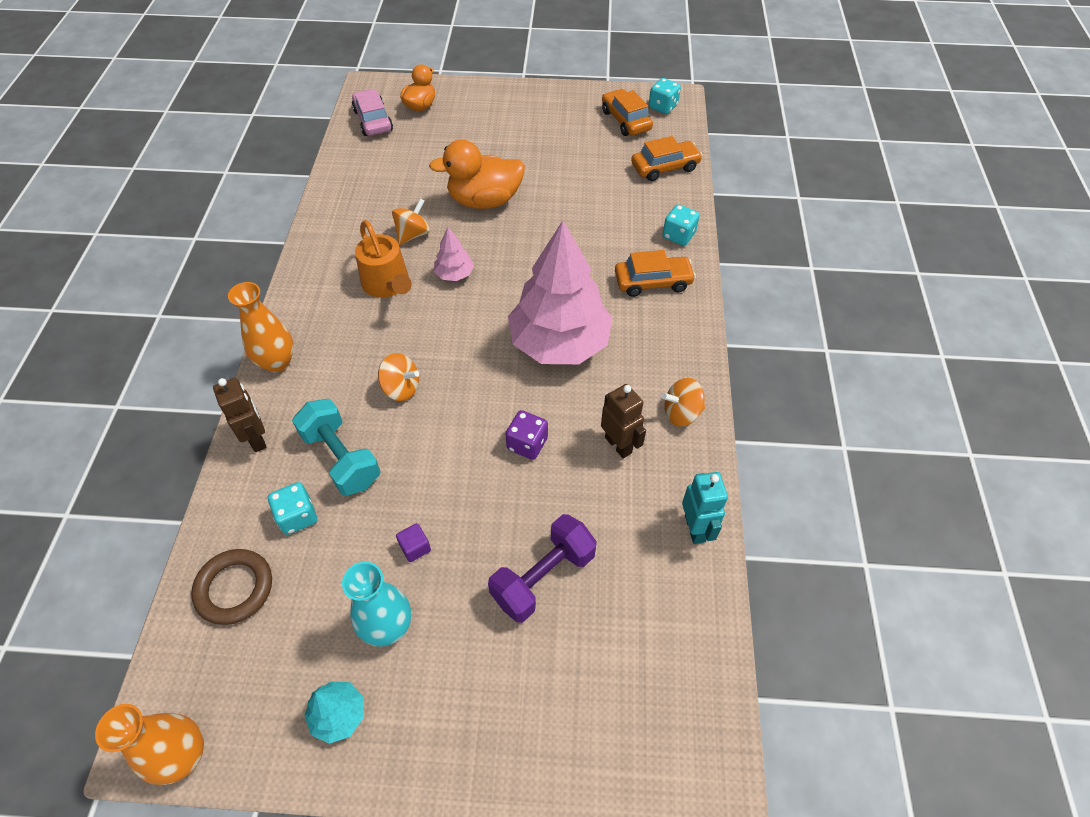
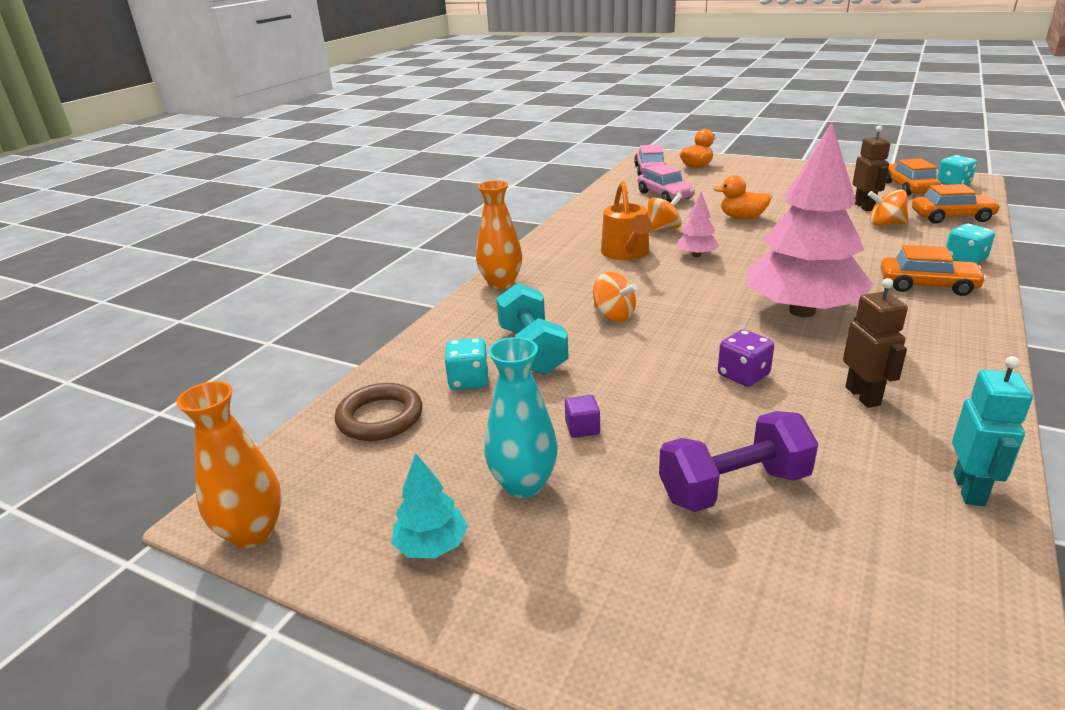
camera: 25 degrees right, 25 degrees down
(257, 438) = (458, 324): brown robot -> brown robot (864, 207)
(400, 170) = (665, 195): none -> pink car
(484, 200) = (742, 218): orange duck -> orange duck, size x0.61
(681, 413) = (956, 385): orange spinning top -> orange spinning top (885, 224)

